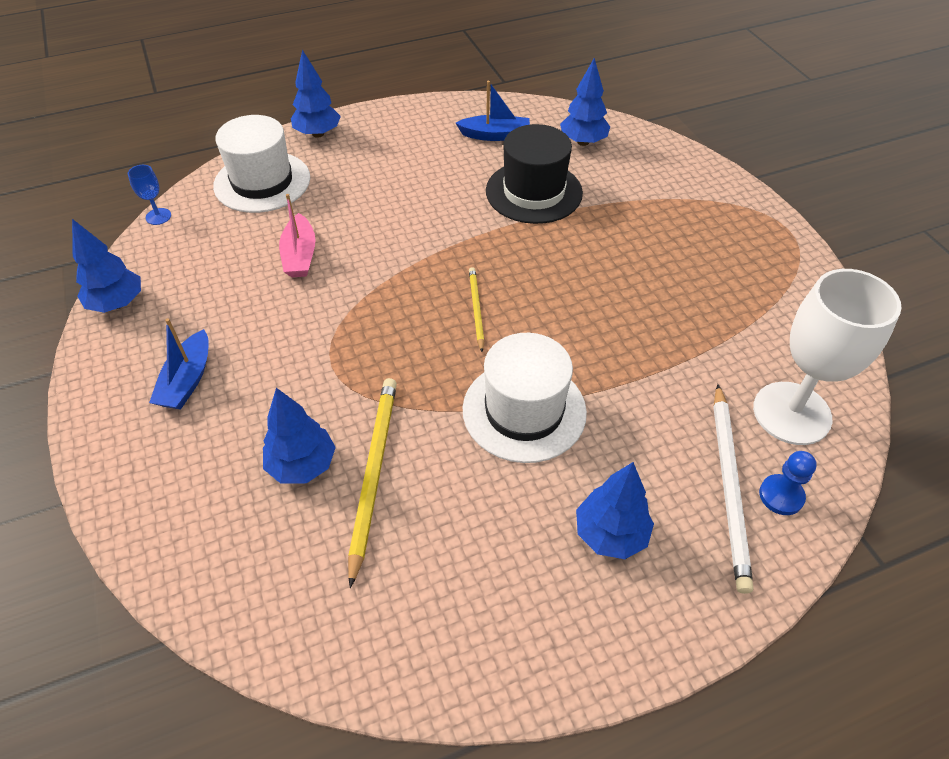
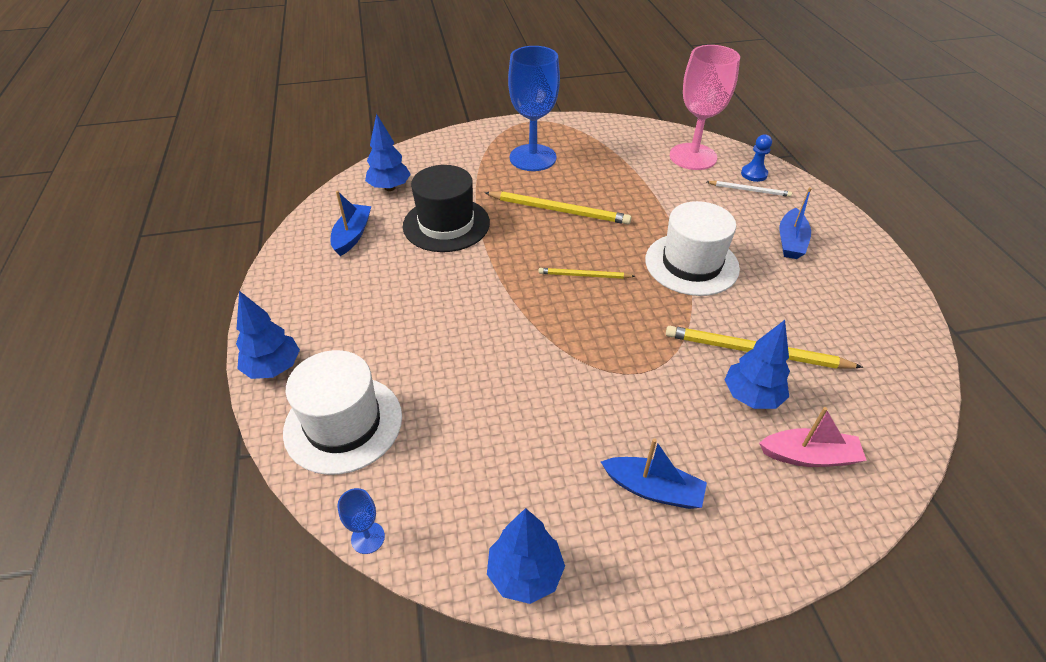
camera: 80 degrees left, 5 degrees down
(300, 255) = (485, 391): pink boat -> pink boat (809, 456)
(592, 277) = (559, 210): none -> yellow pencil
(610, 534) = (790, 241): blue tree -> blue boat
(697, 241) = (532, 158): none -> blue goblet
(729, 487) = (749, 190): white pencil -> white pencil, size x0.57
(791, 413) = (693, 157): white goblet -> pink goblet

